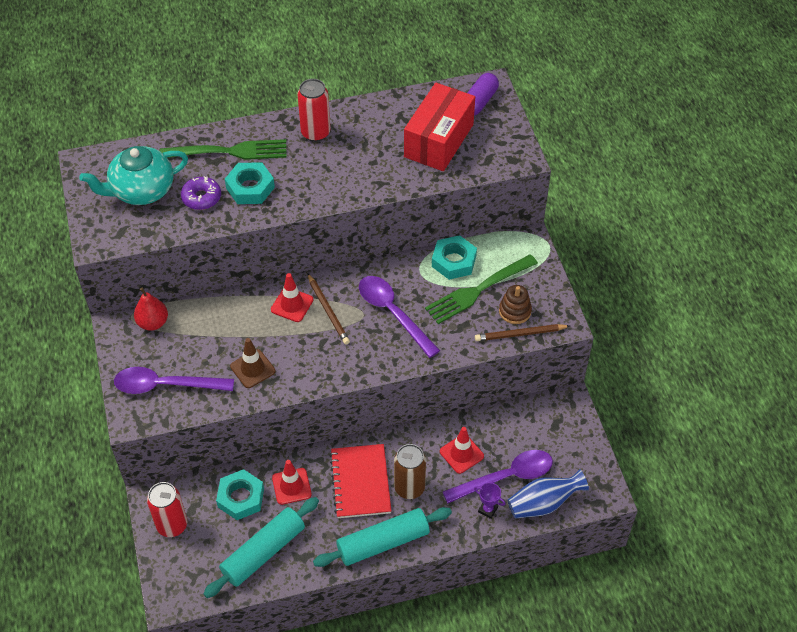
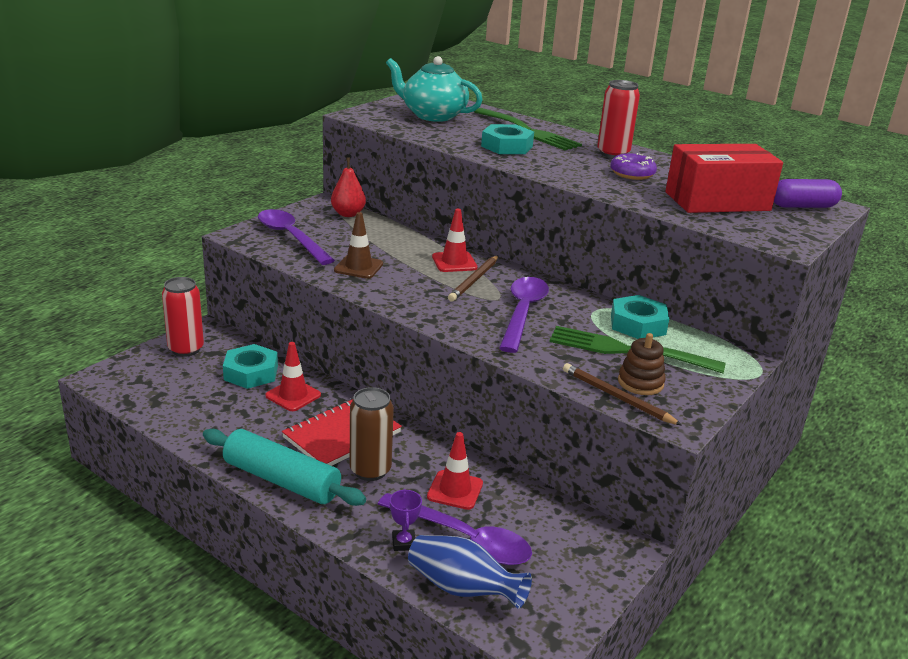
camera: 50 degrees right, 25 degrees down
(201, 198) = (463, 134): purple donut -> purple donut (632, 174)
(263, 552) = (200, 408): turquoise rolling pin -> none

